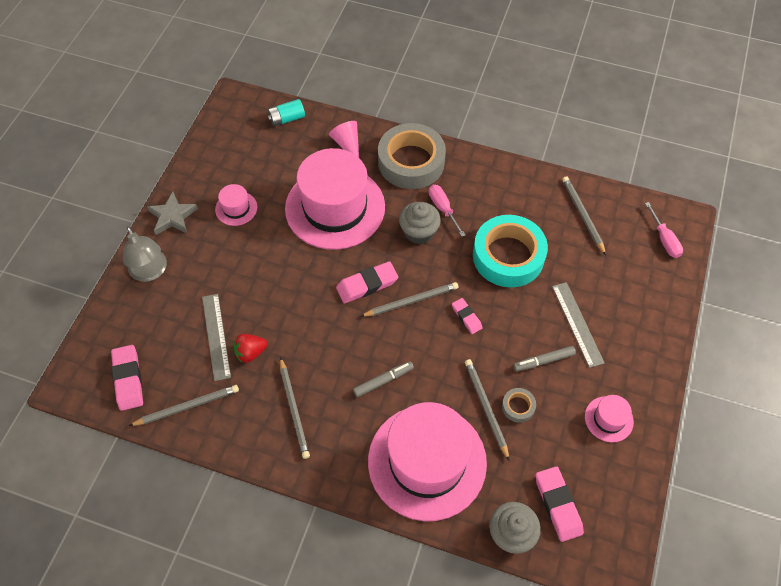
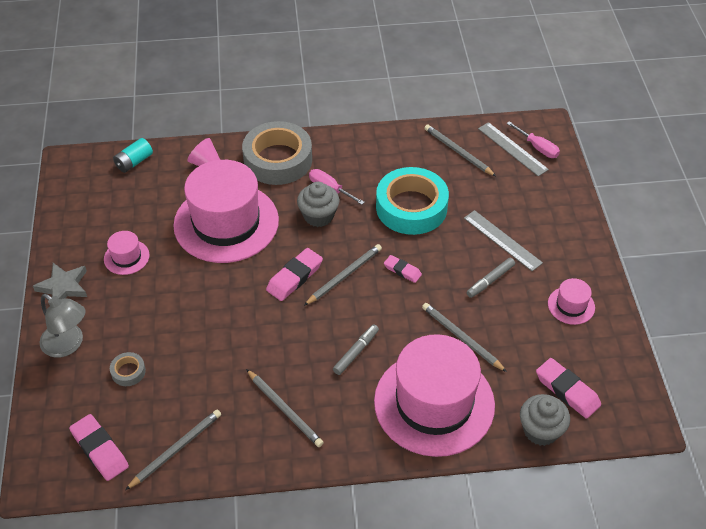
camera: 25 degrees left, 10 degrees down
(216, 336) = (170, 376): grey ruler -> grey ruler (512, 149)
(250, 352) = (213, 377): red strawberry -> none
(518, 406) = (489, 326): grey tape -> grey tape (128, 372)

